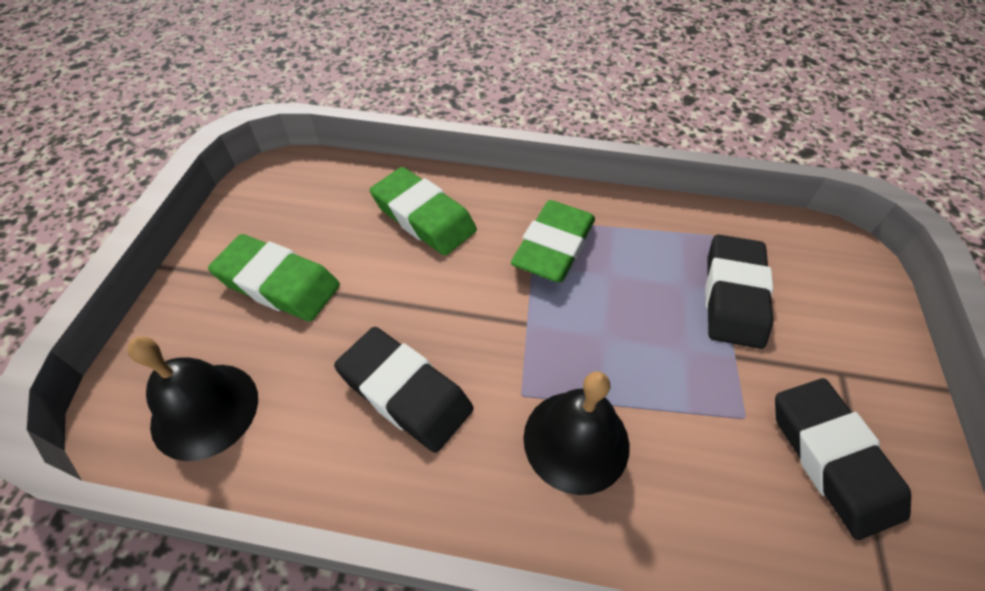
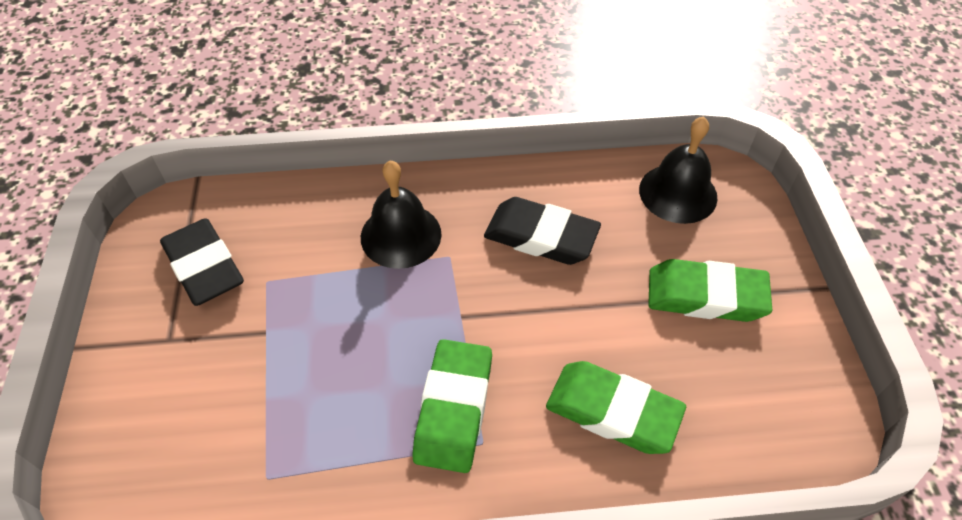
camera: 165 degrees right, 0 degrees up
(733, 296) = (256, 396): black eraser -> none

